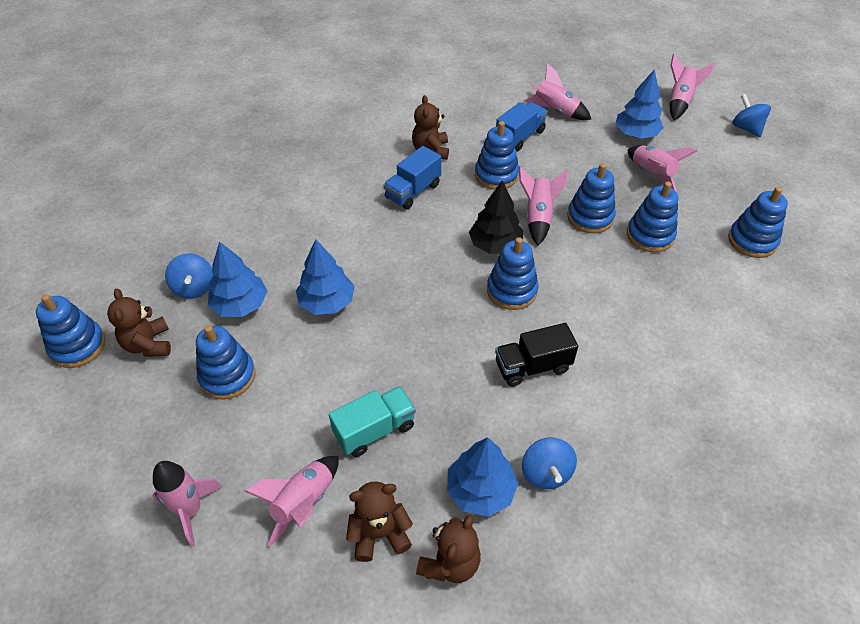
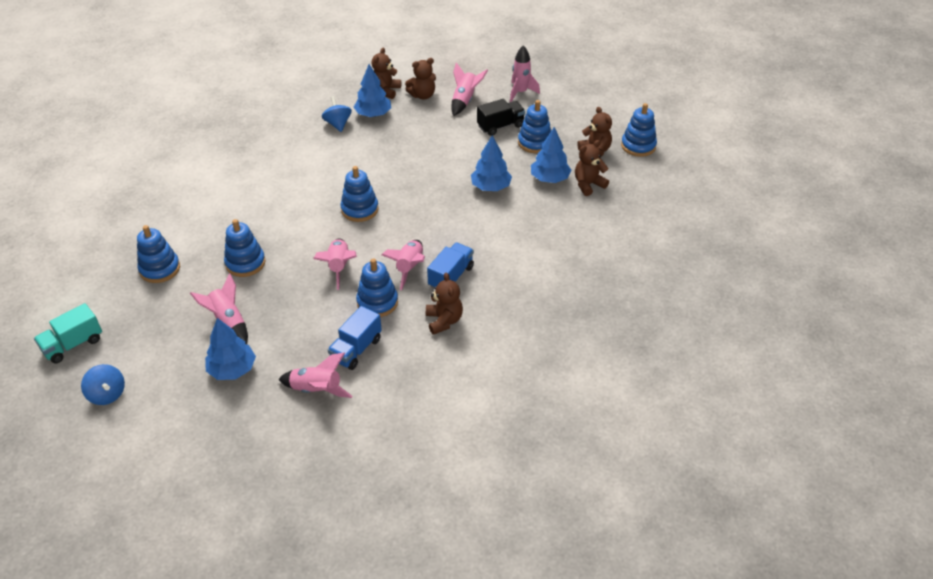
camera: 170 degrees right, 5 degrees down
(194, 288) = (588, 184): blue spinning top -> brown teddy bear
(374, 430) = (436, 130): turquoise truck -> turquoise truck (73, 344)
(495, 245) = (374, 240): black tree -> none
(532, 367) = (345, 168): black truck -> black truck (500, 126)
(590, 217) = (294, 272): blue stacking toy -> none
(679, 101) = (169, 426): pink rocket -> pink rocket (409, 268)

